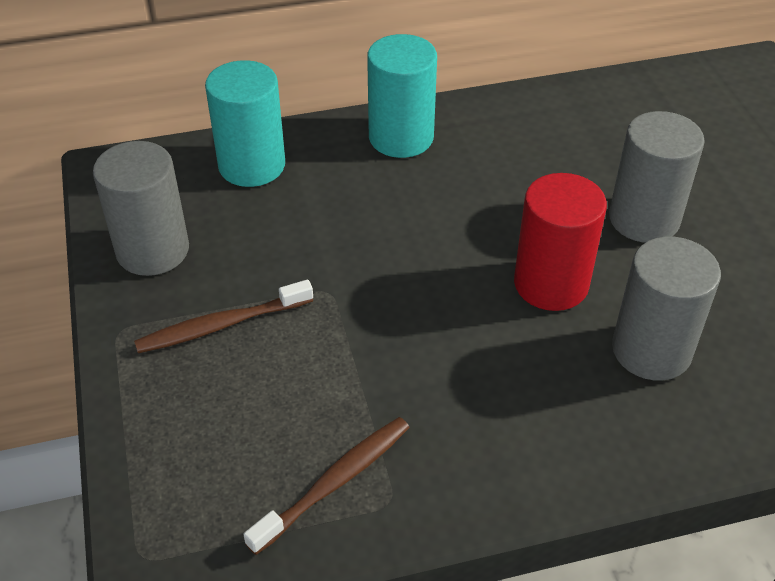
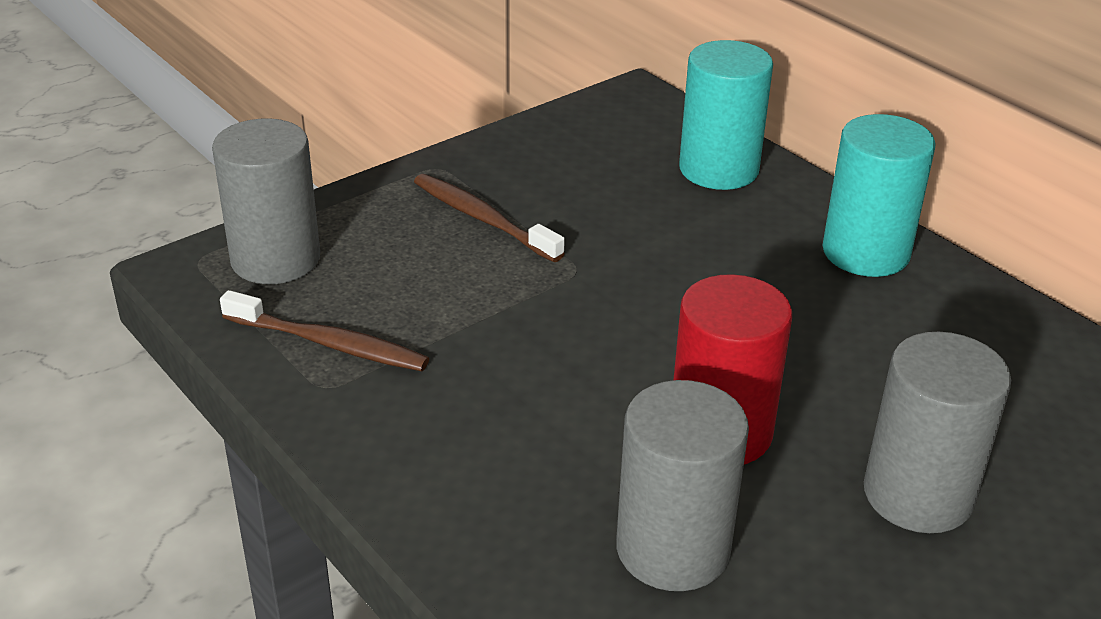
camera: 65 degrees right, 10 degrees down
(153, 250) = (549, 152): grey cylinder -> grey cylinder (275, 259)

